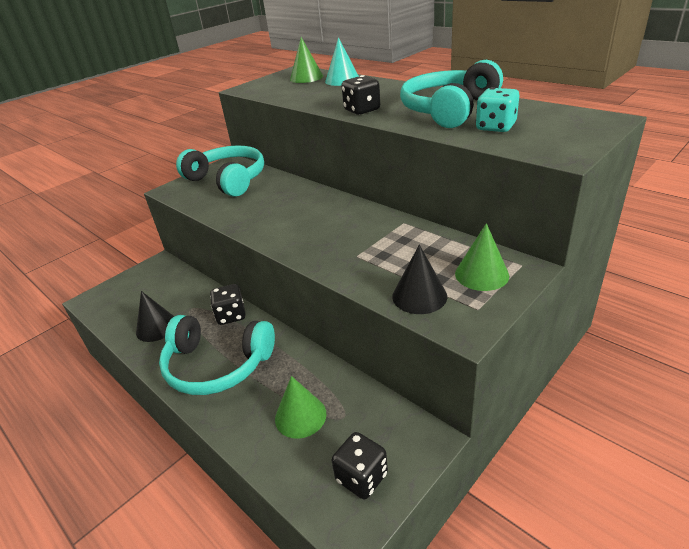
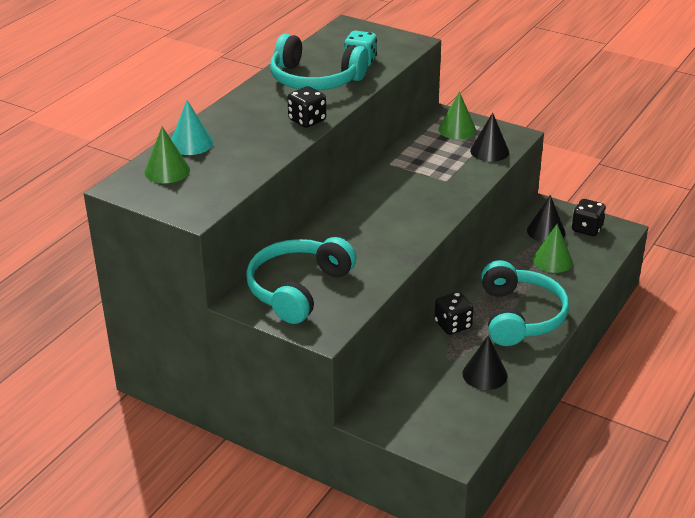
camera: 105 degrees left, 0 degrees up
(366, 423) = (546, 231): none -> black cone

